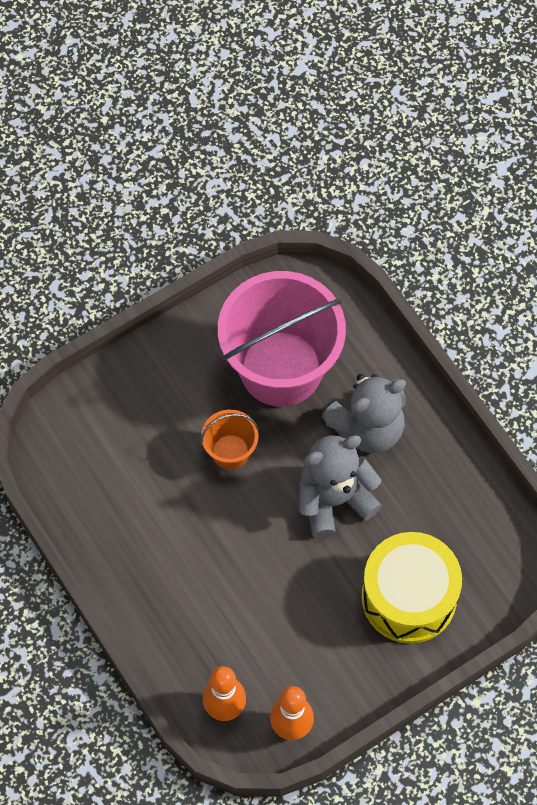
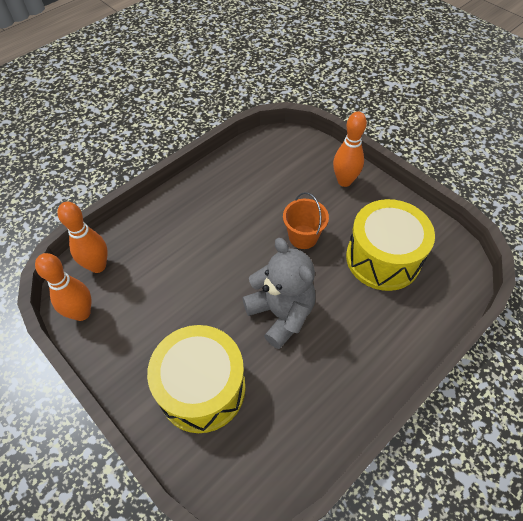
camera: 80 degrees right, 10 degrees down
(149, 379) = (344, 181): none -> orange bowling pin
(281, 368) = (383, 258): pink bucket -> yellow drum
(368, 428) = (352, 329): grey teddy bear -> none

